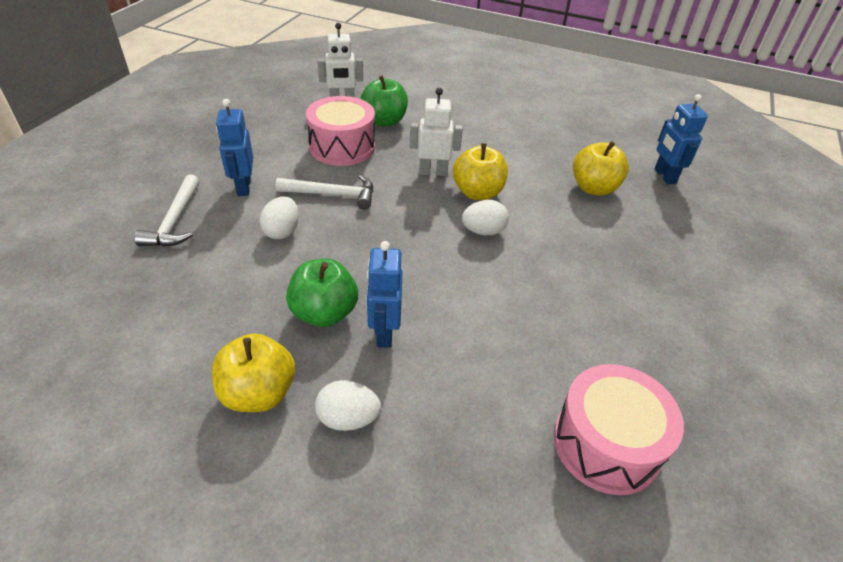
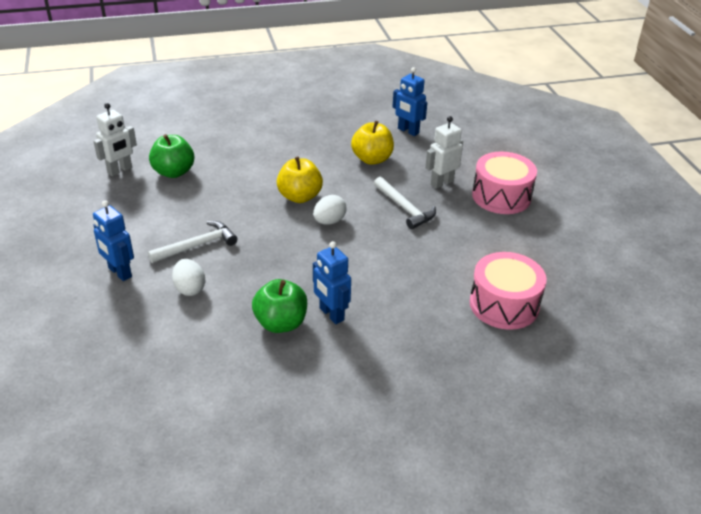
camera: 35 degrees left, 5 degrees down
(175, 221) = (95, 322): white hammer -> white hammer (404, 208)
(258, 393) = (292, 388): yellow apple -> none
(342, 147) = (163, 207): pink drum -> pink drum (501, 196)
(348, 418) = (360, 370): white egg -> none
(433, 172) = (253, 196): white robot -> white robot (441, 183)

